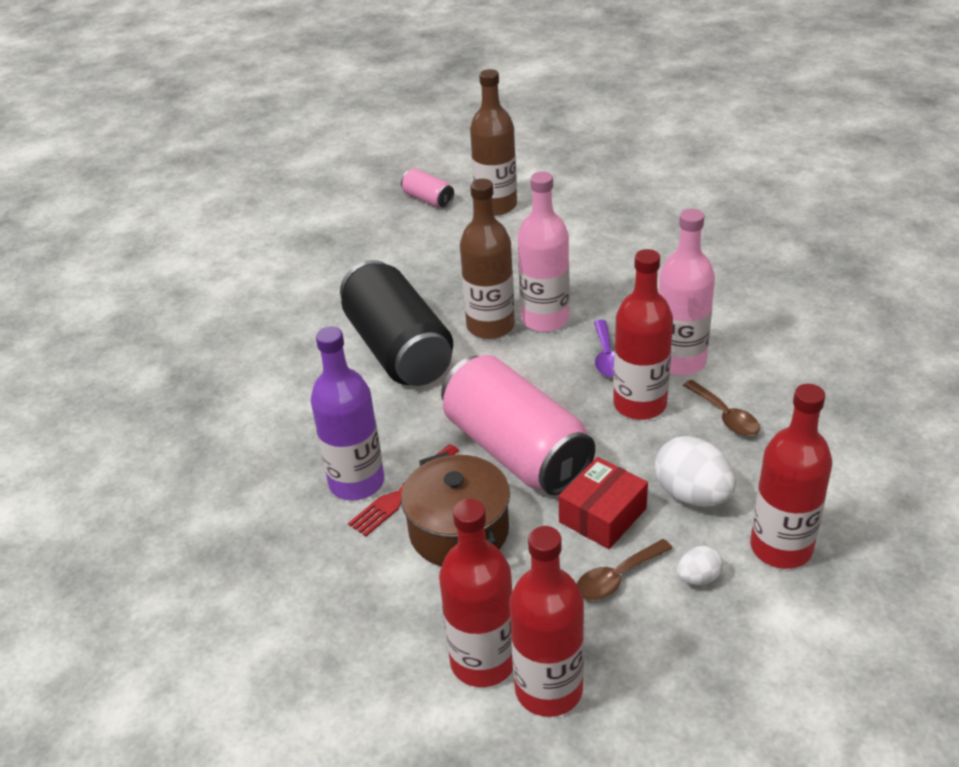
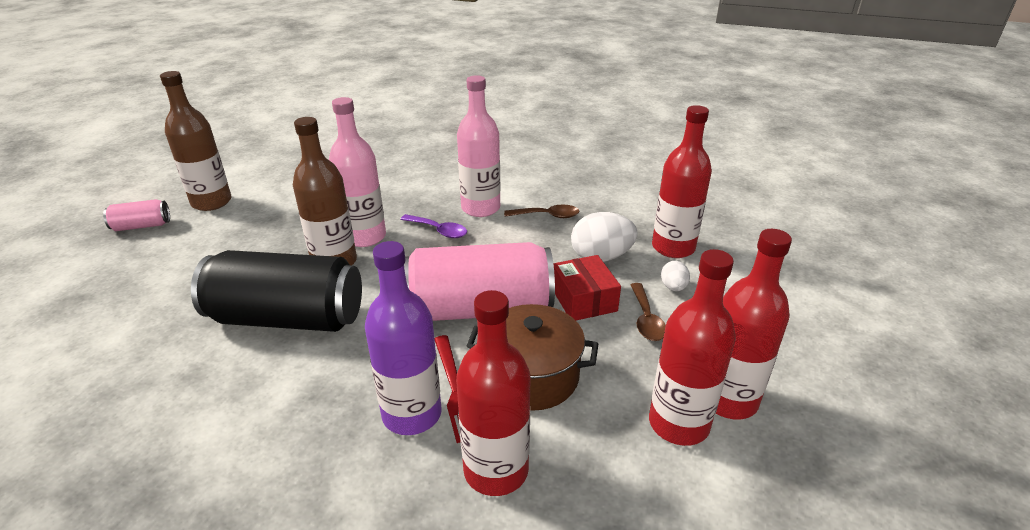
camera: 60 degrees left, 5 degrees down
(639, 404) = (499, 239): red bottle -> red bottle (496, 470)

